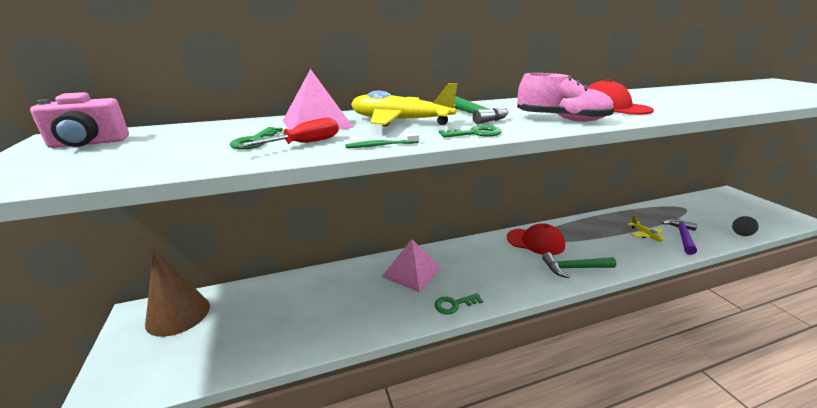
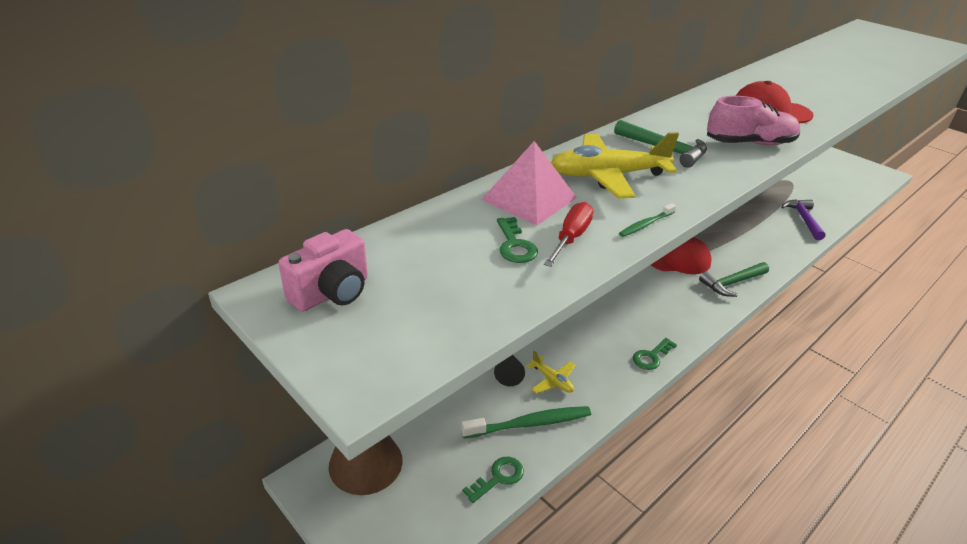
camera: 25 degrees left, 10 degrees up
(310, 325) = (530, 424): none -> green toothbrush
(411, 272) = (581, 332): pink pyramid -> none
(475, 133) = (703, 185): green key -> green key (498, 477)
(645, 235) = (772, 225): yellow plane -> yellow plane (552, 380)
(739, 231) = (846, 200): black cone -> black cone (509, 374)

